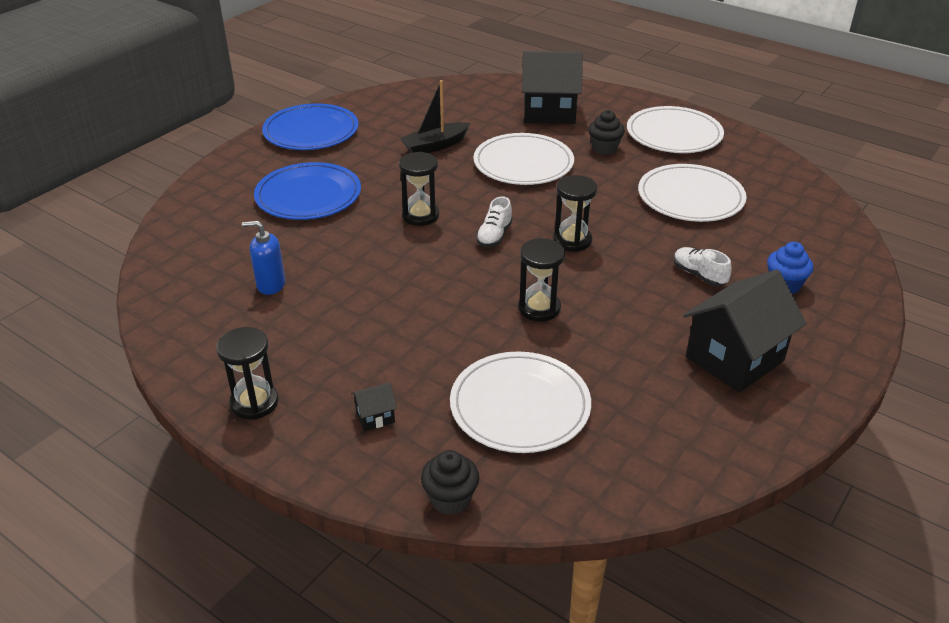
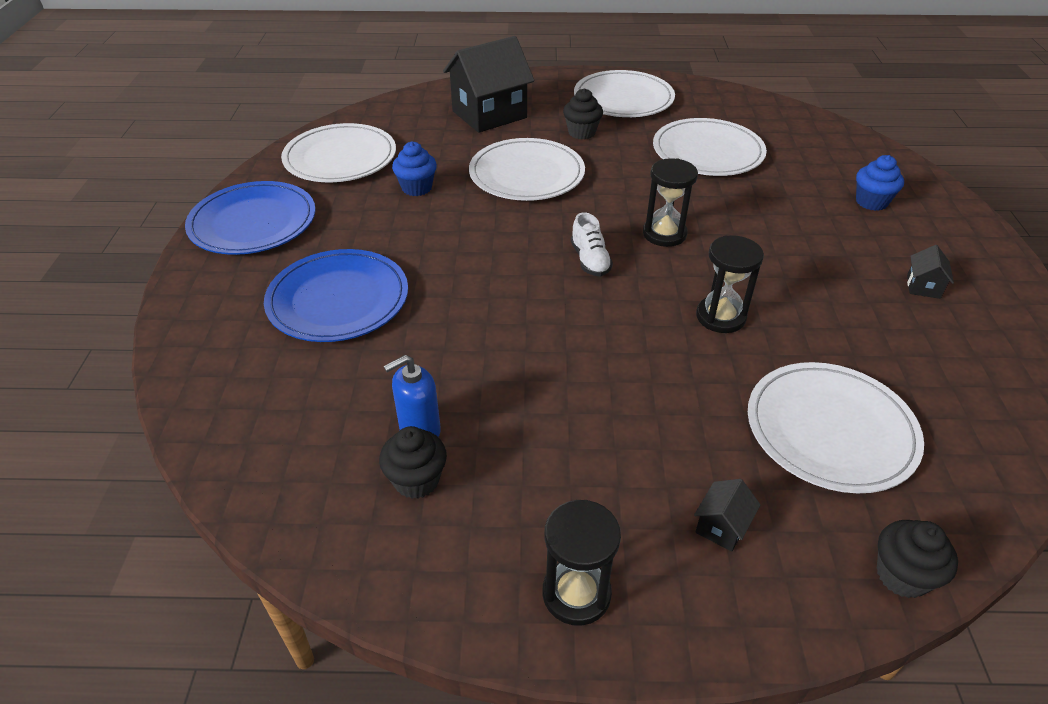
camera: 35 degrees left, 5 degrees up
(240, 308) = (416, 480): none -> black cupcake
(409, 109) = (340, 158): none -> white plate
(420, 215) = (491, 270): black hourglass -> none
(435, 146) = (417, 188): black boat -> blue cupcake
(699, 275) = (803, 221): white shoe -> none
(734, 359) = (923, 286): black house -> black house, size x0.41

